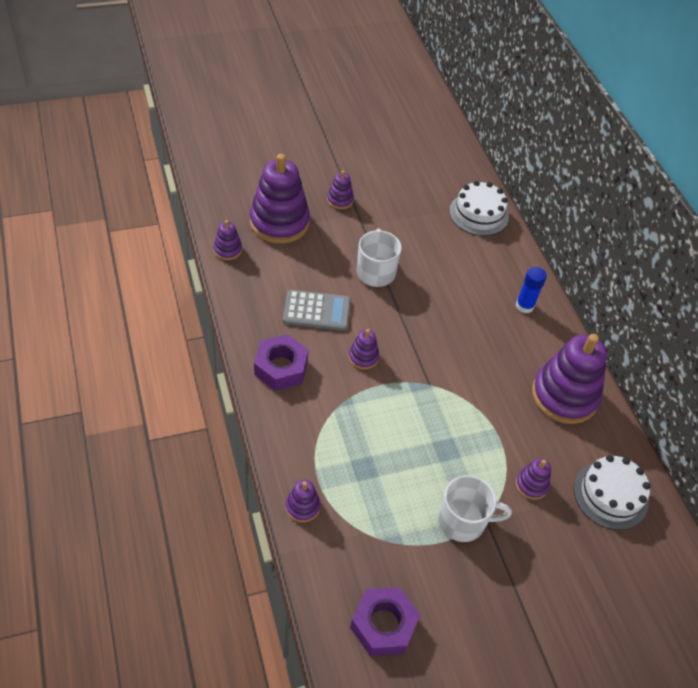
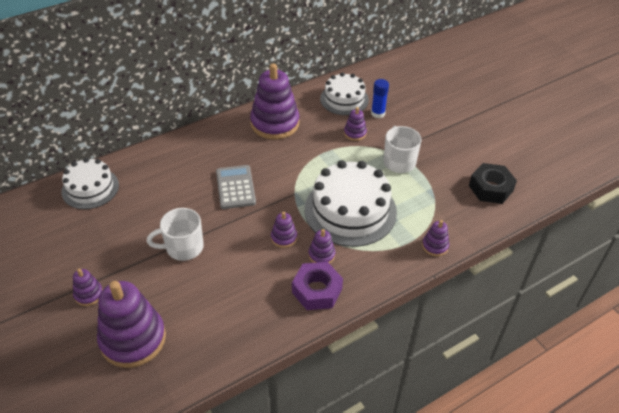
camera: 100 degrees left, 5 degrees down
(228, 250) = (185, 375): purple stacking toy -> purple stacking toy (321, 255)
(316, 311) = (244, 280): grey calculator -> grey calculator (235, 187)
(383, 625) = (490, 188): purple nut -> black nut
(387, 434) = (350, 210): none -> white cake
(524, 306) = (195, 150): blue glue stick -> blue glue stick (378, 113)

